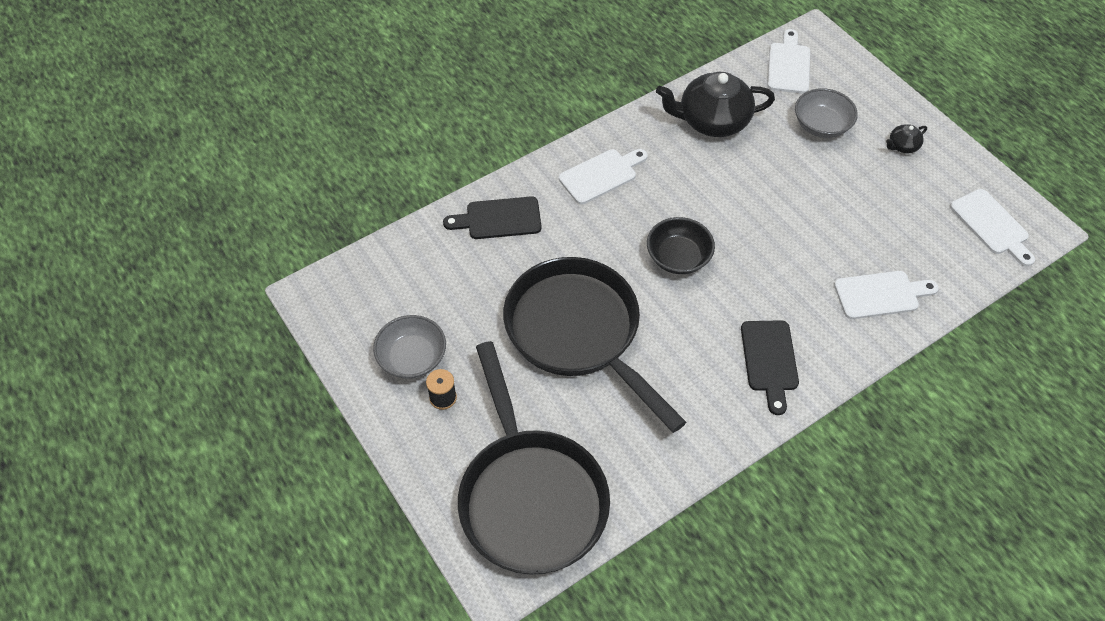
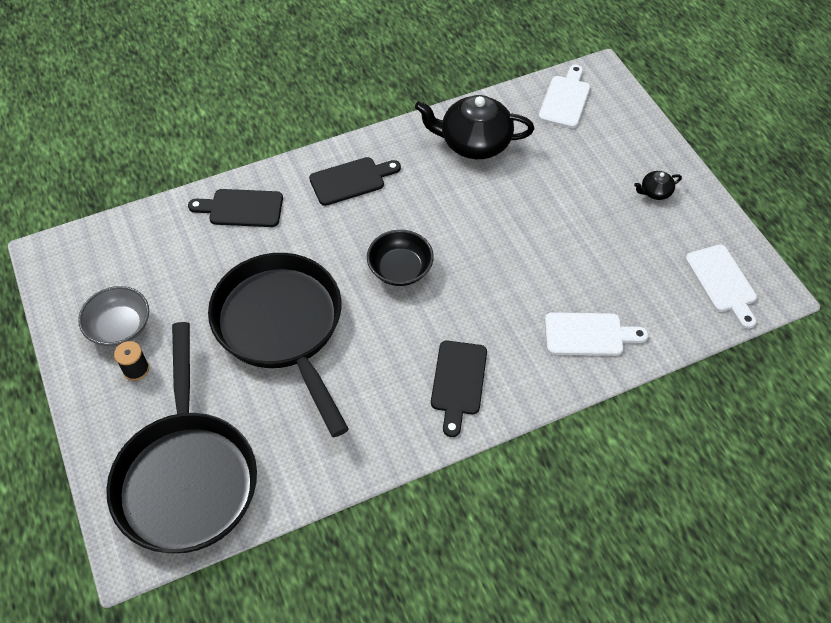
camera: 10 degrees right, 0 degrees up
(601, 175) = (351, 180): white cutting board -> black cutting board
(821, 125) = (580, 161): grey bowl -> none

